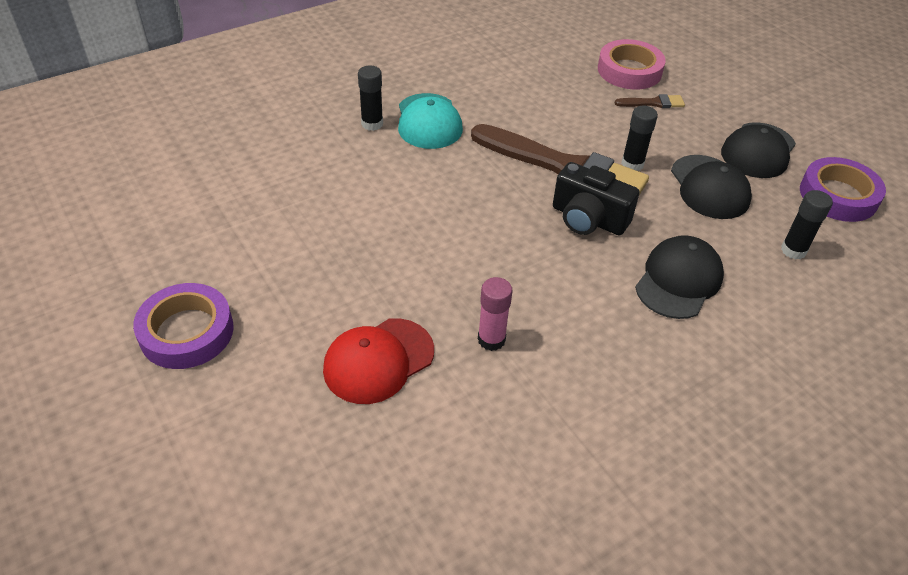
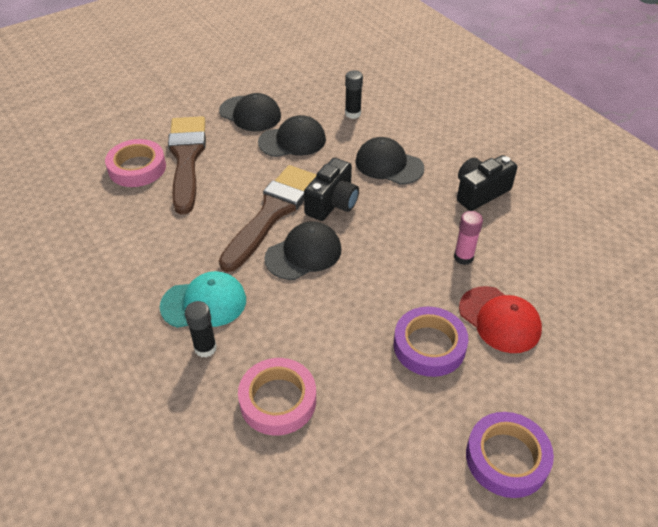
camera: 90 degrees left, 0 degrees up
(302, 168) = (278, 400): none -> pink tape
(497, 191) = (303, 254): none -> black cap
(631, 382) = (480, 192): none -> black camera
(632, 164) = (267, 176): black glue stick -> none
(653, 103) = (186, 158): brown brush -> brown brush, size x2.45
(838, 195) = (298, 88): purple tape -> purple tape (429, 346)

